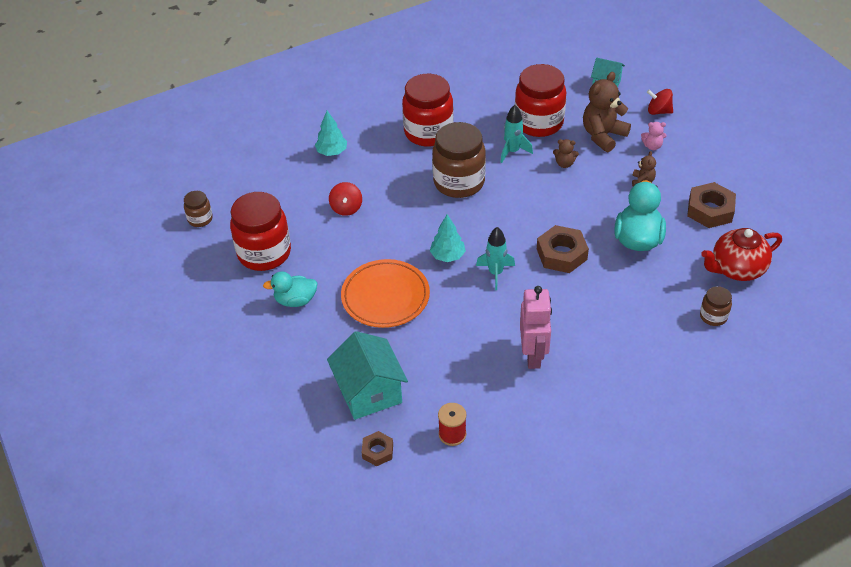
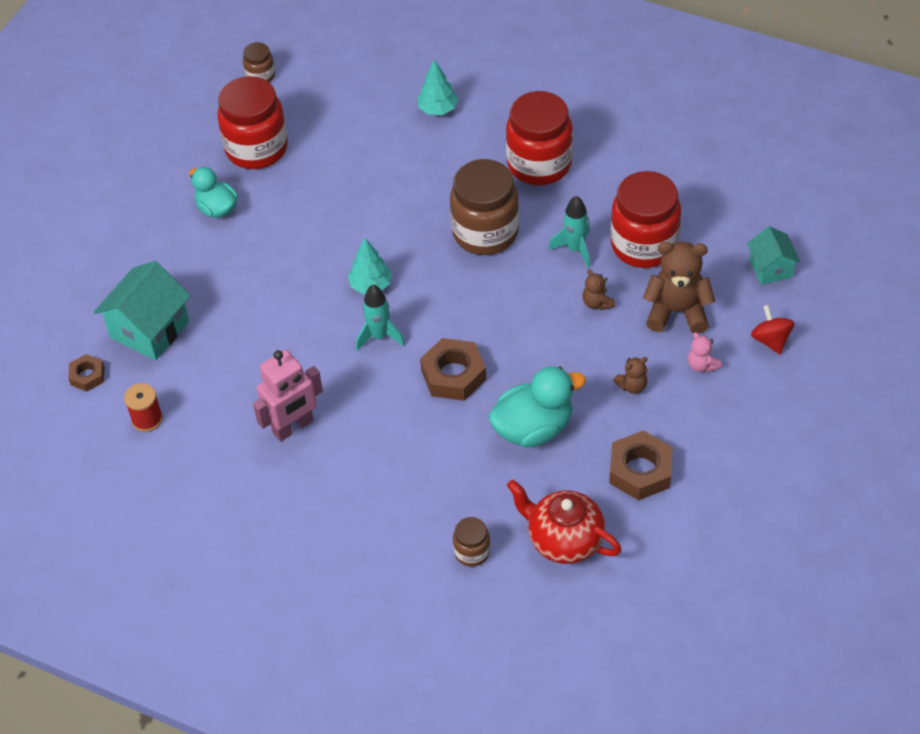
camera: 55 degrees right, 5 degrees up
(346, 208) = (368, 169): red spinning top -> none
(385, 297) = (275, 270): orange plate -> none

